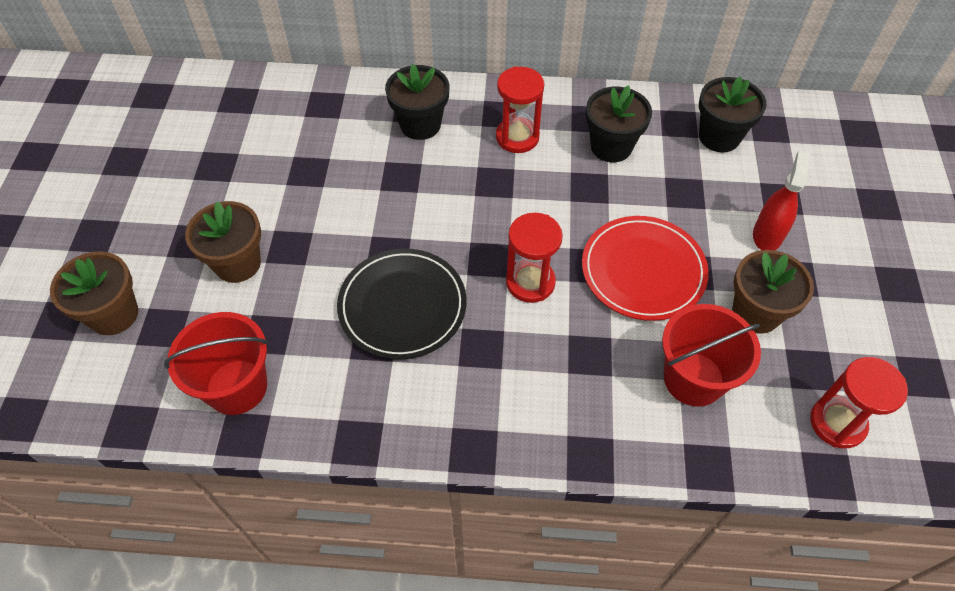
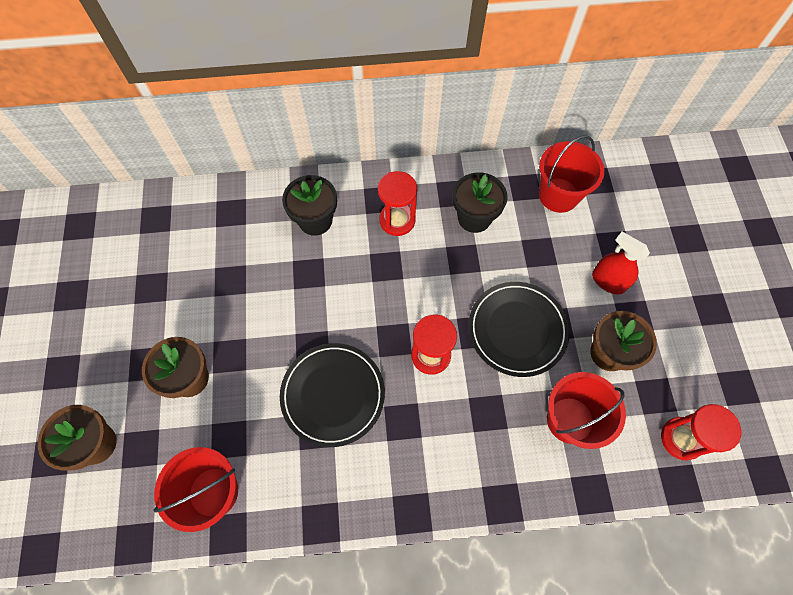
camera: 10 degrees left, 10 degrees up
(643, 271) = (517, 330): red plate -> black plate
(719, 137) = (558, 195): black flower pot -> red bucket
(767, 235) = (608, 281): red spray bottle -> red spray bottle turned 60 degrees counterclockwise

